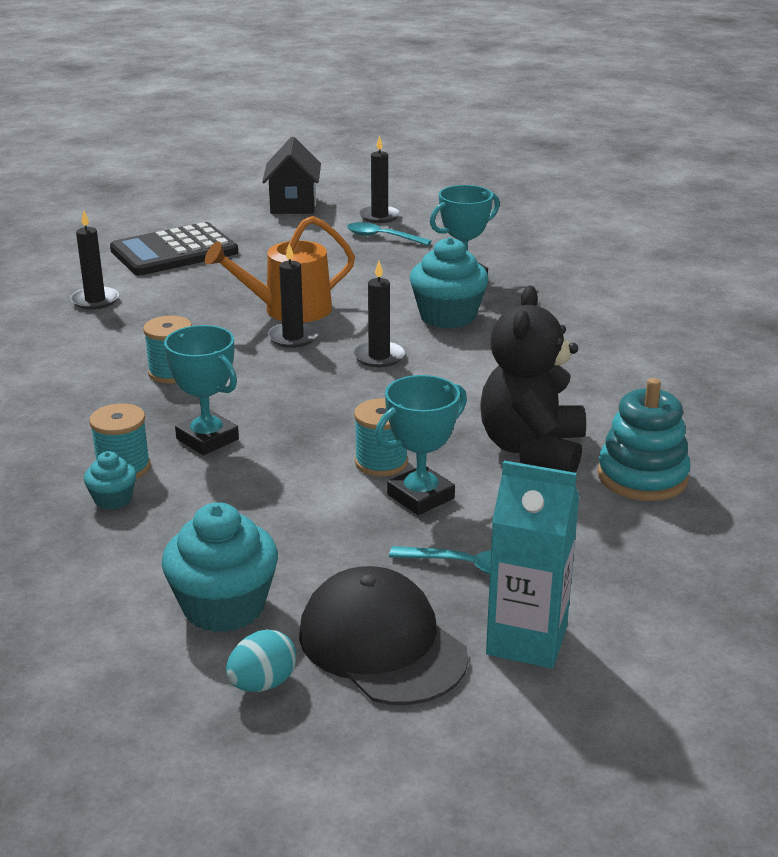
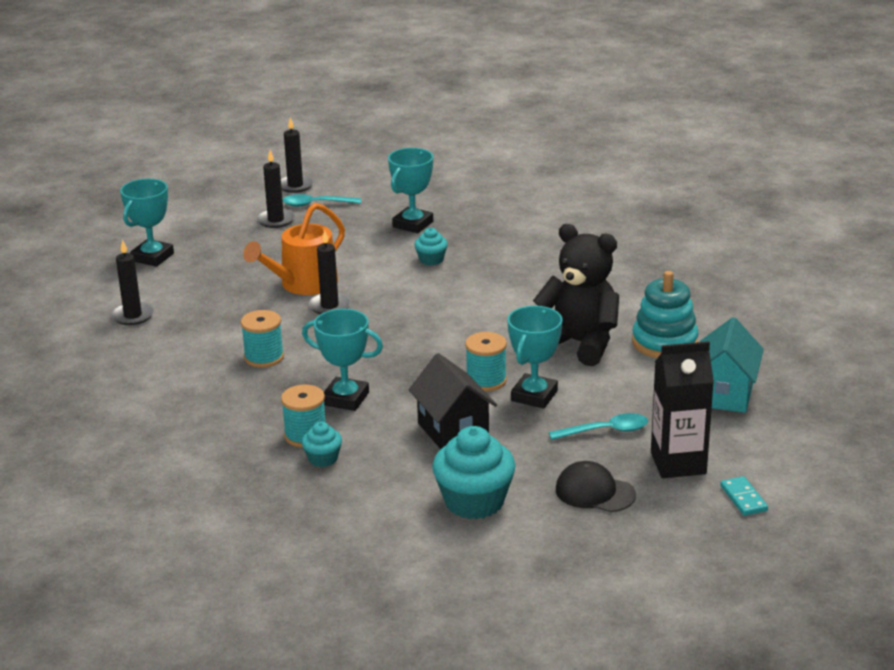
camera: 25 degrees left, 0 degrees up
(174, 251) = (152, 257): black calculator -> turquoise trophy
(262, 684) = (544, 536): turquoise egg -> none
(293, 205) = (210, 191): black house -> black house (453, 431)
(379, 357) = (410, 304): black candle -> black candle (276, 220)
(382, 644) = (595, 492): black cap -> black cap, size x0.63
(448, 316) = (431, 260): turquoise cupcake -> turquoise cupcake, size x0.51
(526, 640) = (678, 463): turquoise carton -> black carton
(532, 450) = (579, 344): black teddy bear -> black teddy bear turned 135 degrees clockwise
(576, 723) = (743, 498): none -> turquoise domino
(668, 565) = (724, 394): none -> turquoise house

